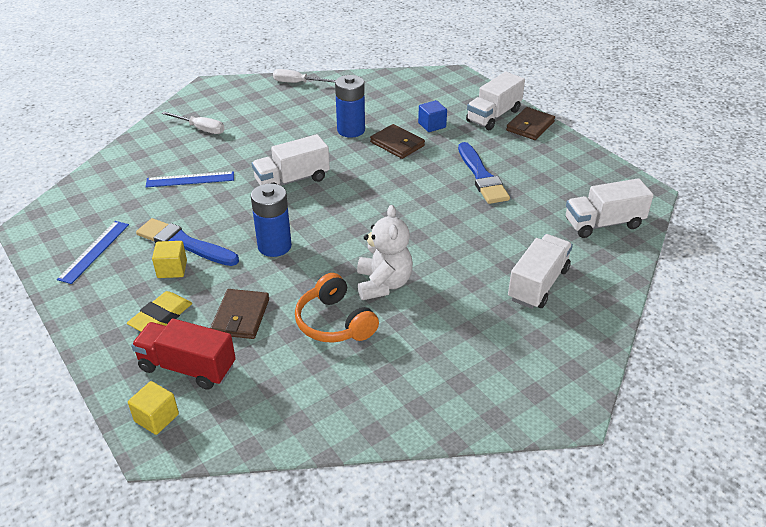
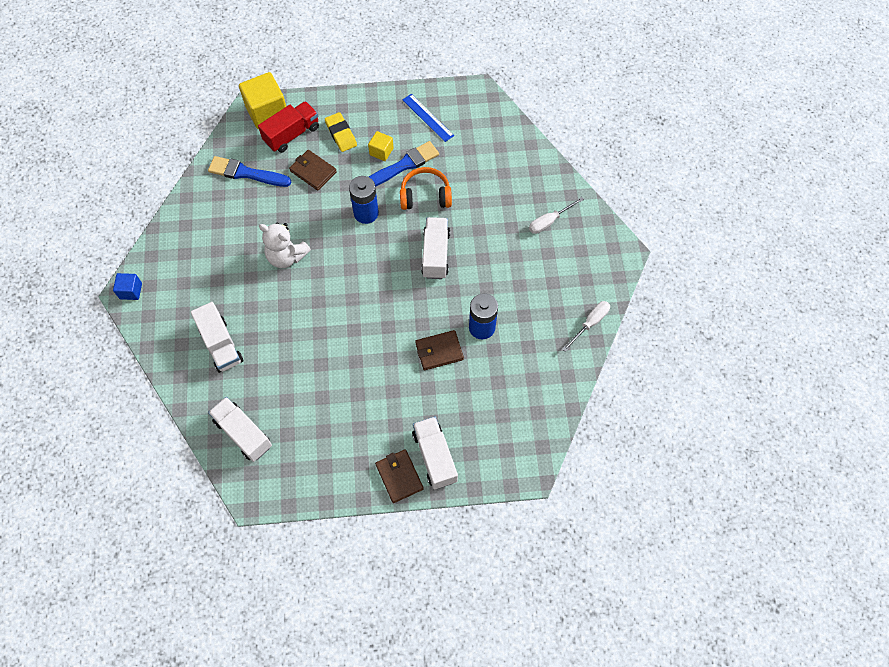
camera: 120 degrees right, 25 degrees up
(156, 418) = (267, 112): yellow cube -> yellow cube, size x1.90
(190, 179) = (478, 192): blue ruler -> none
(334, 322) = (273, 215): orange headphones -> orange headphones (425, 195)
(432, 125) = (451, 395): blue cube -> blue cube (131, 291)
(482, 176) = (354, 387): blue brush -> blue brush (246, 173)
(603, 224) = (243, 433): white truck -> white truck turned 60 degrees counterclockwise

